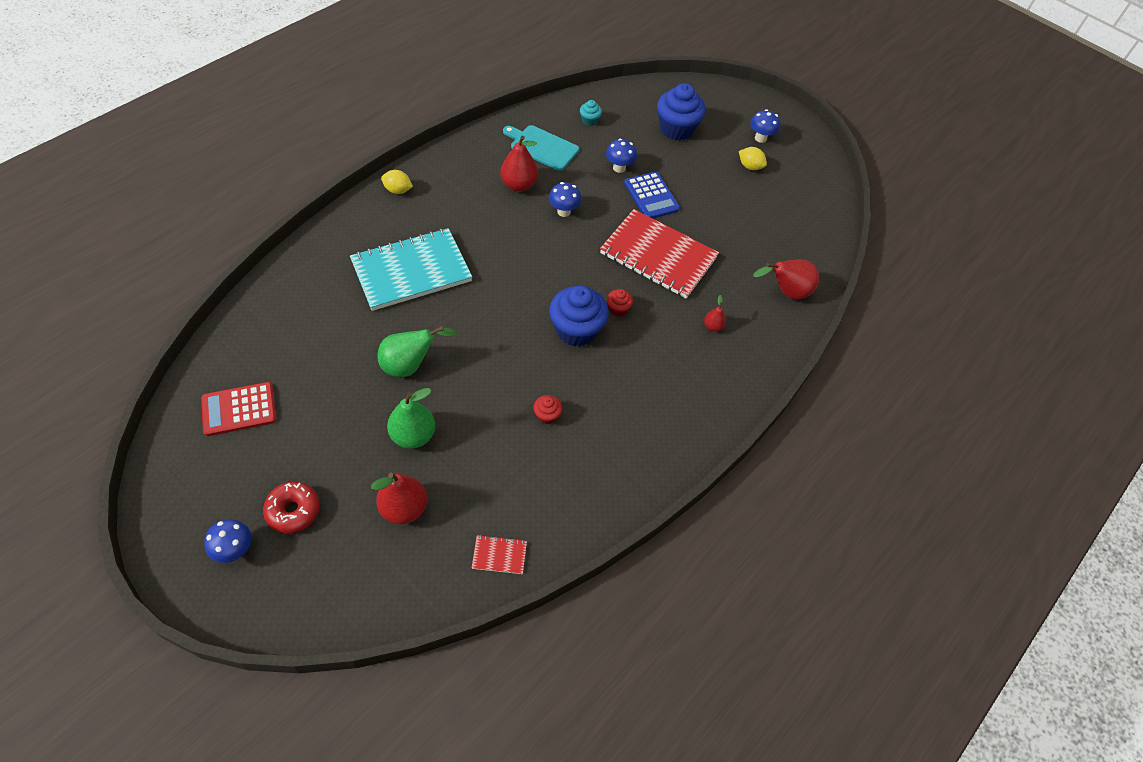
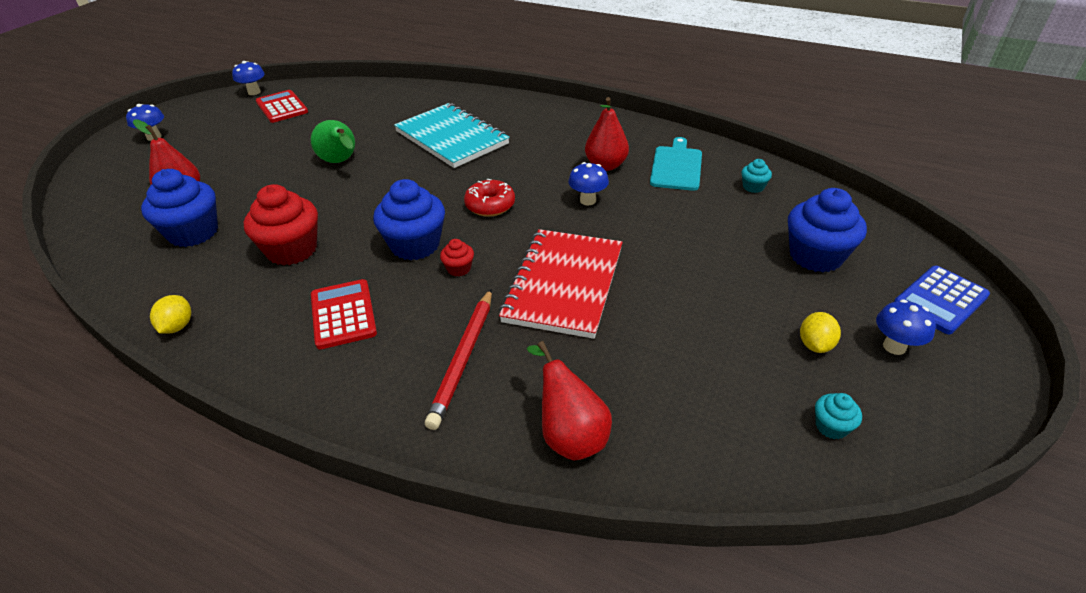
camera: 80 degrees right, 15 degrees down
(293, 511) = (186, 149): red donut -> red donut (490, 205)
(398, 190) = (547, 109): yellow lemon -> yellow lemon (177, 326)
(413, 435) = (261, 182): green pear -> none
(483, 495) = (193, 232): none -> blue cupcake
(499, 555) = (122, 257): red notebook -> none
(547, 415) = (292, 250): red cupcake -> red cupcake, size x2.15
(619, 168) = (693, 224): blue mushroom -> blue mushroom (254, 92)
(645, 387) = (343, 314): none -> red calculator
(651, 196) = (665, 258): blue calculator -> blue calculator (940, 300)
(713, 326) = (463, 359): red pear -> red pencil
(806, 188) = (831, 426): none -> turquoise cupcake

